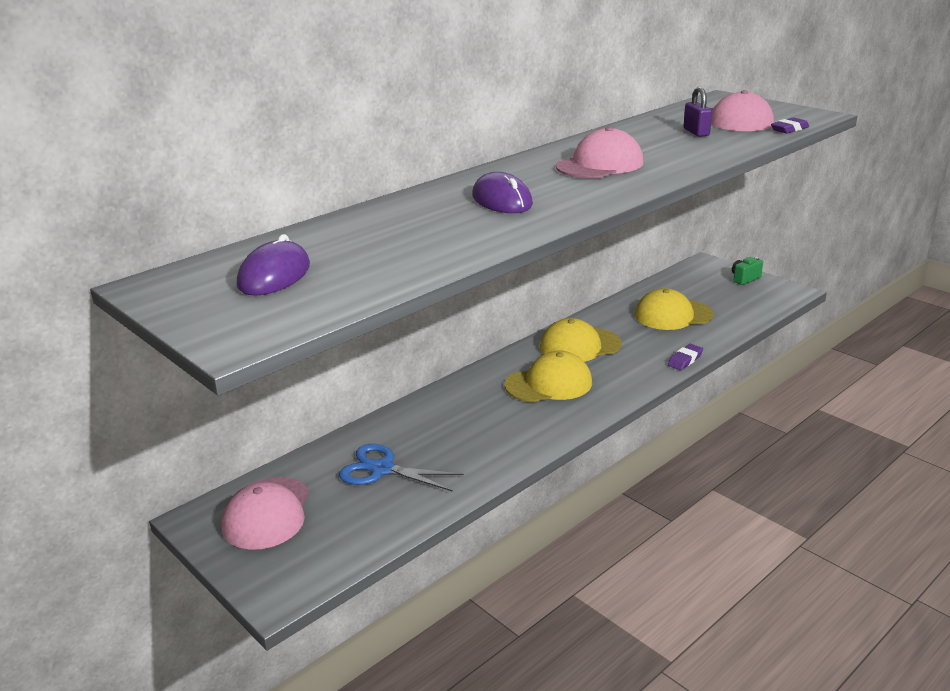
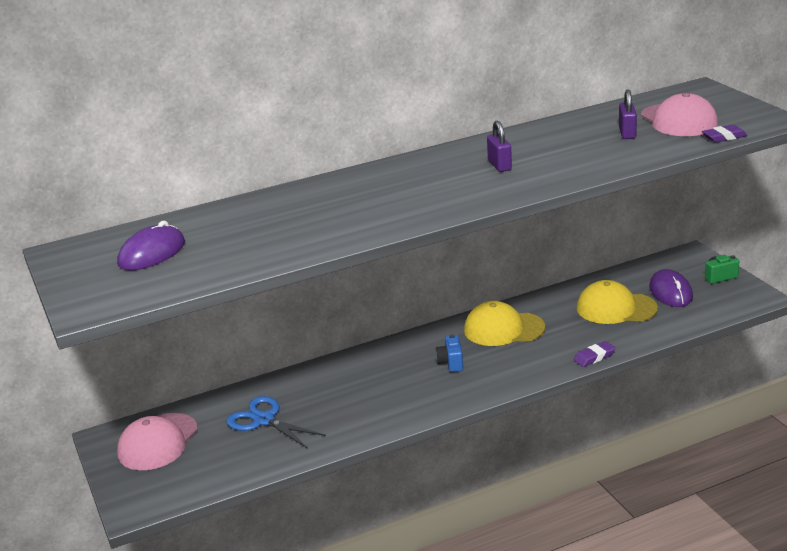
camera: 20 degrees right, 0 degrees up
(502, 200) = (380, 197): purple mouse -> purple mouse (670, 292)
(549, 384) = (451, 363): yellow cap -> blue camera
(600, 165) = (499, 165): pink cap -> purple padlock

